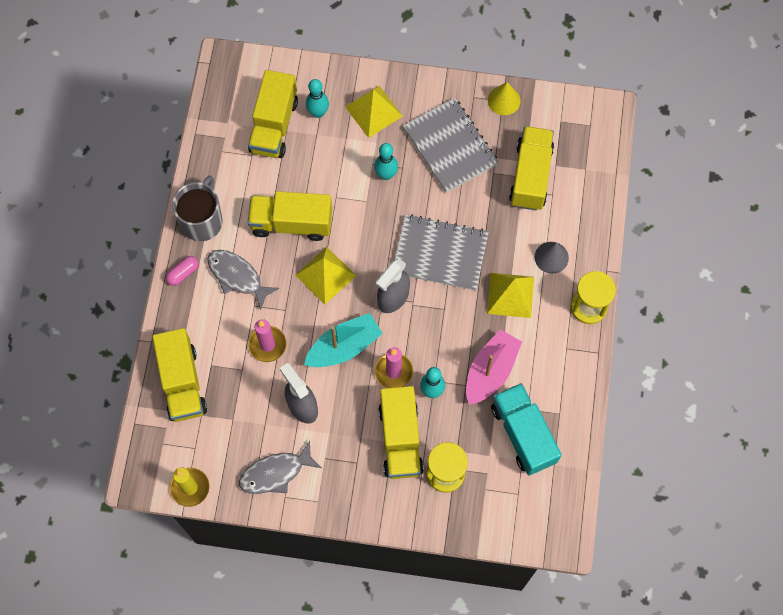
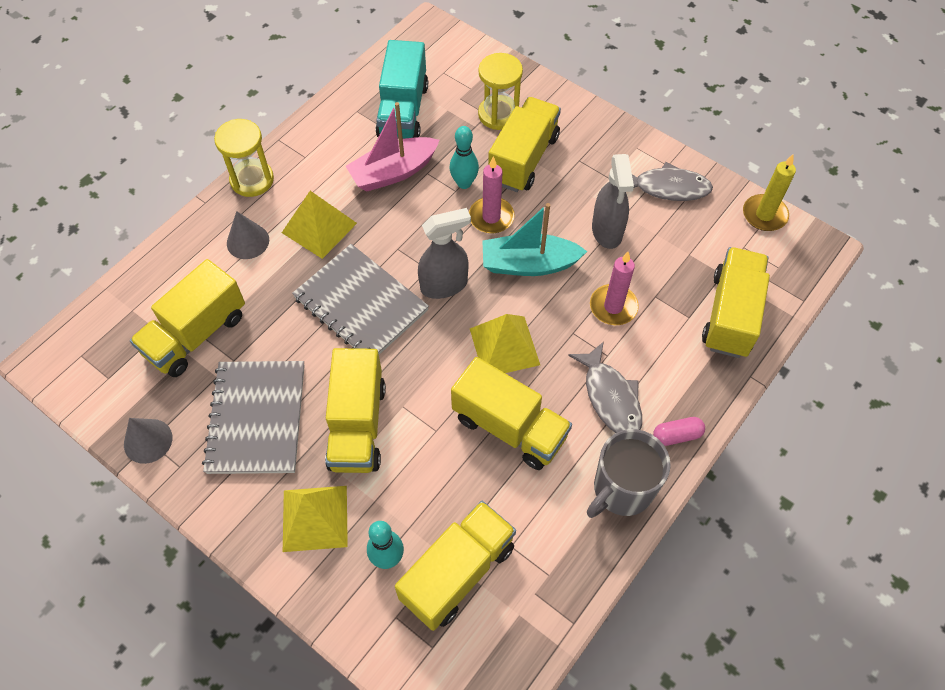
camera: 150 degrees left, 10 degrees down
(386, 174) = (357, 425): turquoise bowling pin -> yellow truck
(504, 100) = (148, 441): yellow cone -> grey cone

